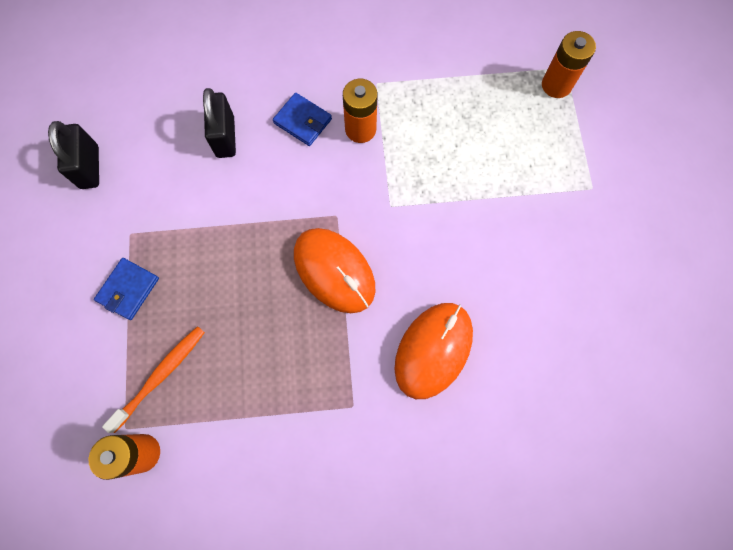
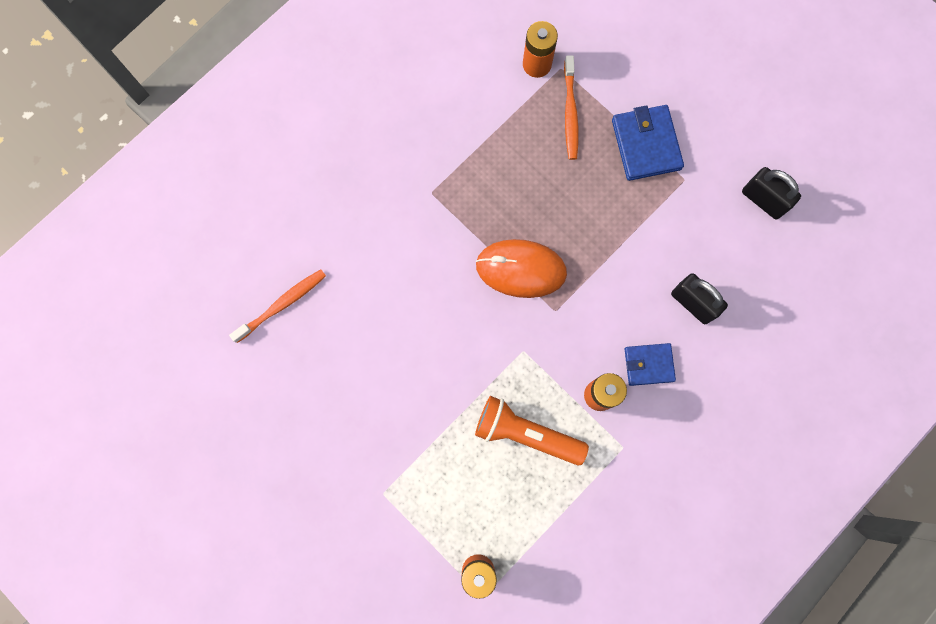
camera: 140 degrees right, 5 degrees up
(128, 290) = (646, 144): blue wallet -> blue wallet, size x1.54
(433, 350) = (407, 271): orange mouse -> none
(441, 145) = (526, 433): none -> orange flashlight
(574, 413) = (282, 304): none -> orange toothbrush

